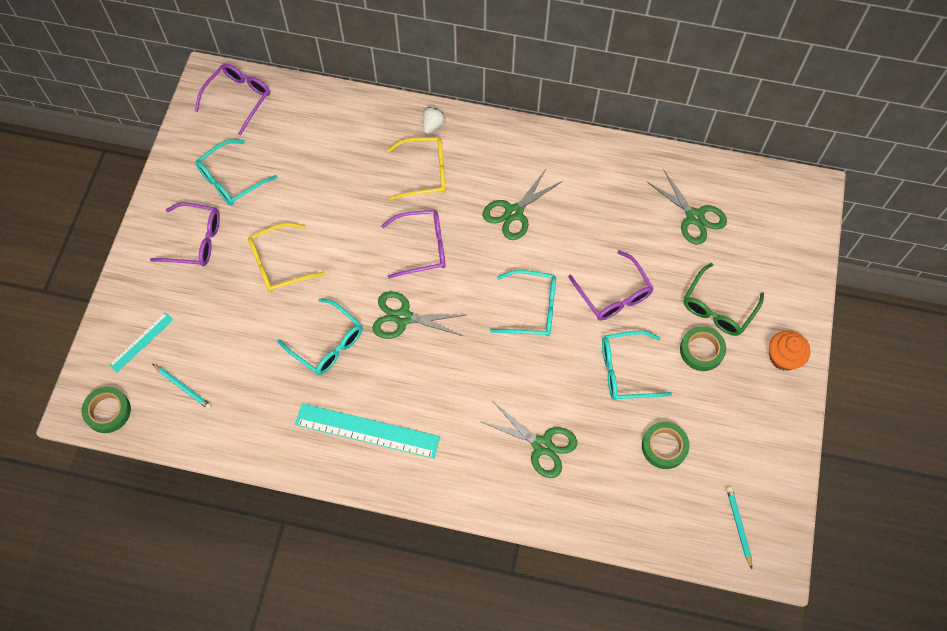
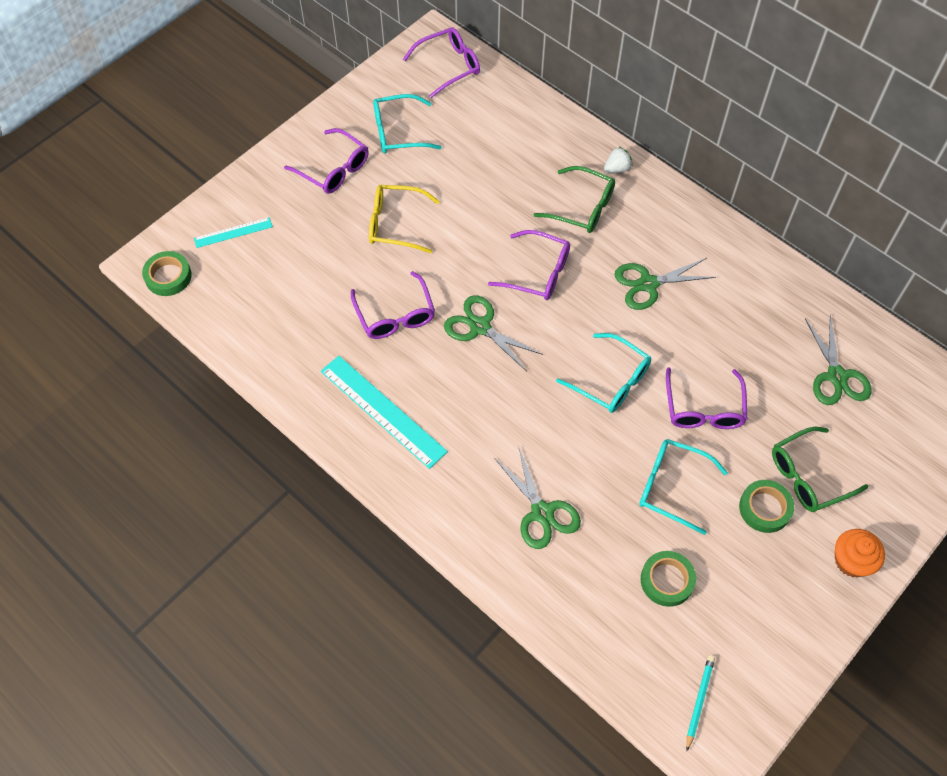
camera: 30 degrees right, 5 degrees down
(183, 387) = (244, 289): turquoise pencil -> none
(327, 343) = (395, 315): turquoise glasses -> purple glasses
(424, 173) = (582, 207): yellow glasses -> green glasses

